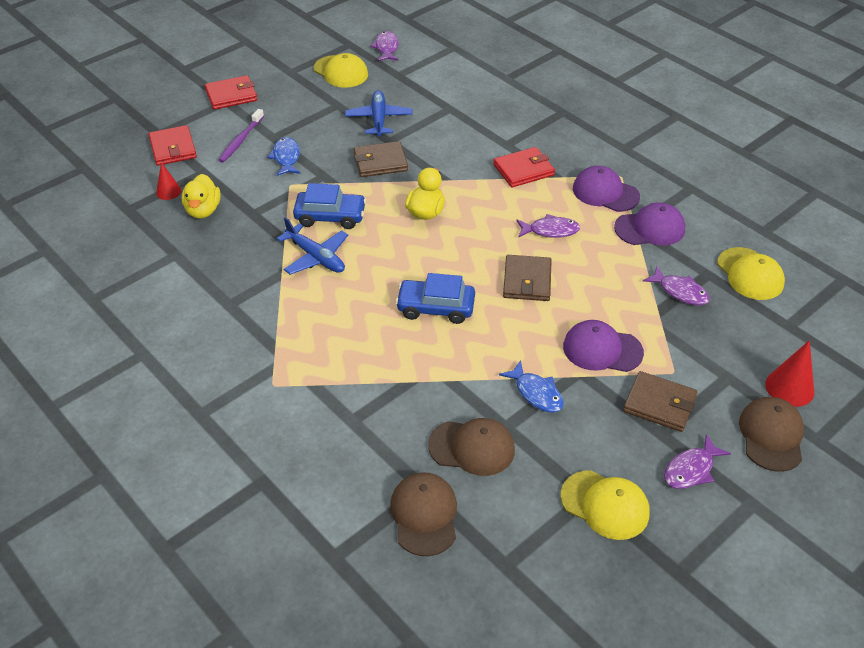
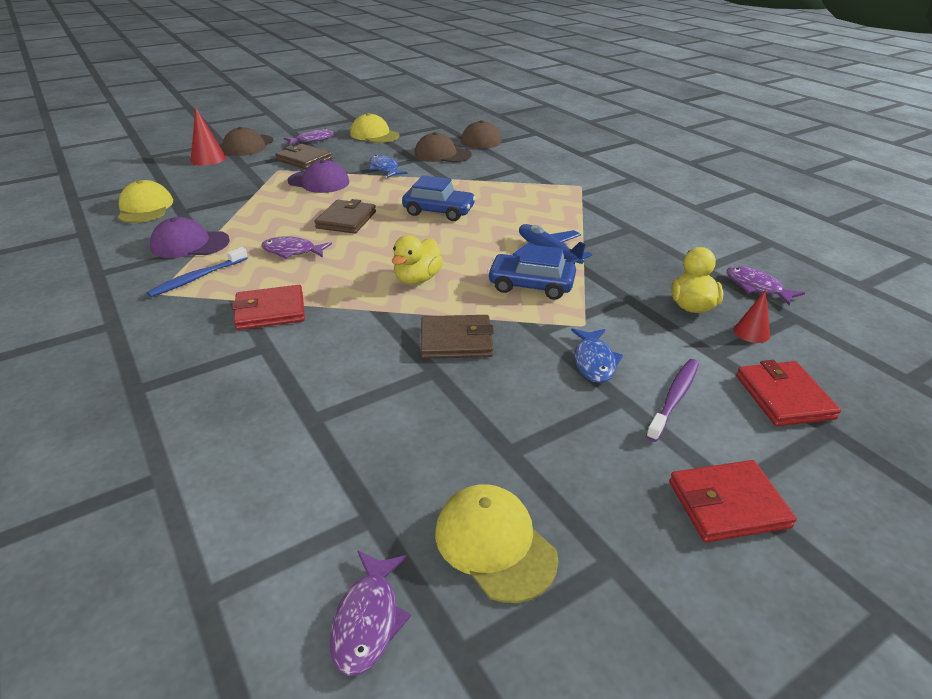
camera: 170 degrees left, 10 degrees down
(378, 119) = (441, 411): blue plane -> none
(605, 193) = (197, 278): purple cap -> blue toothbrush
(680, 292) = (220, 203): purple fish -> purple fish (756, 287)

